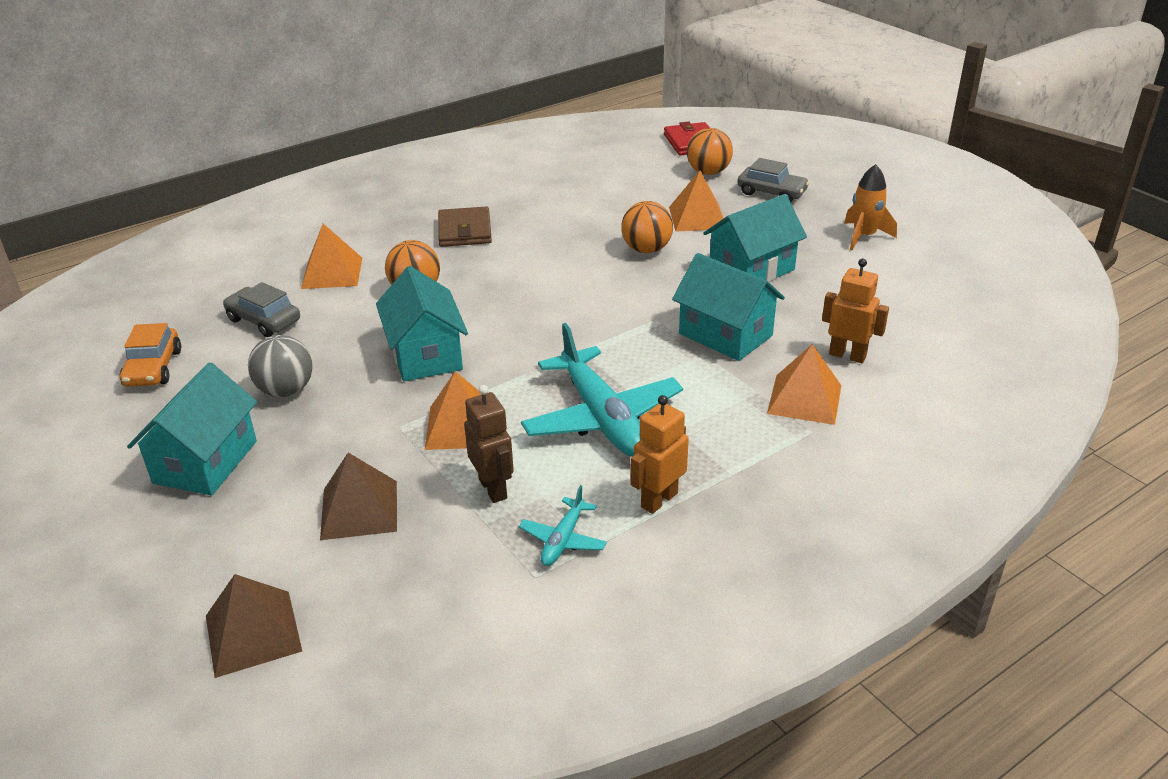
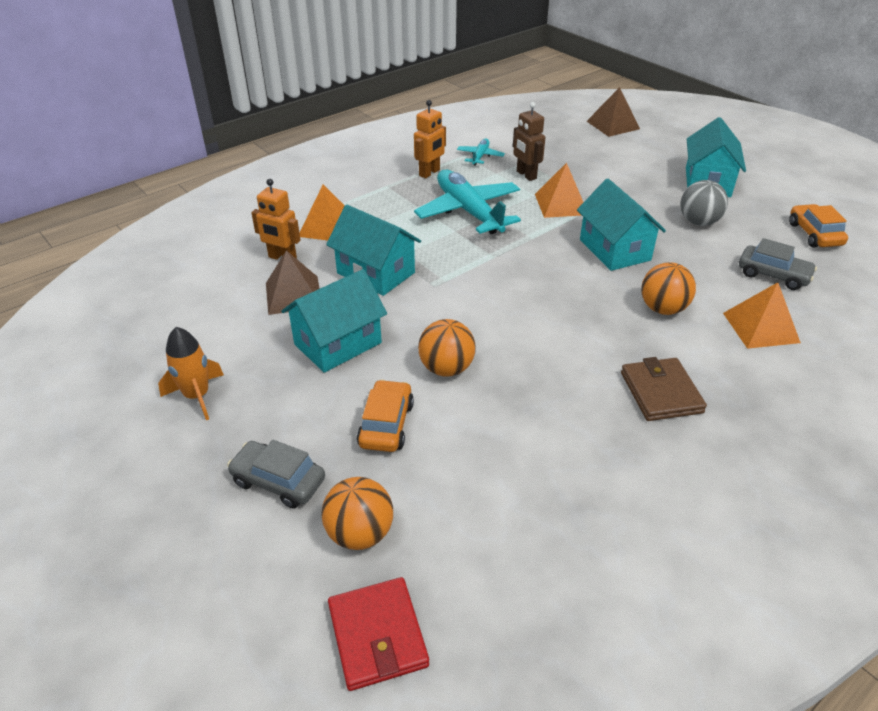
camera: 175 degrees right, 5 degrees up
(359, 509) = (597, 165): brown pyramid -> brown pyramid (293, 295)
(697, 217) = (386, 424): orange pyramid -> orange car

